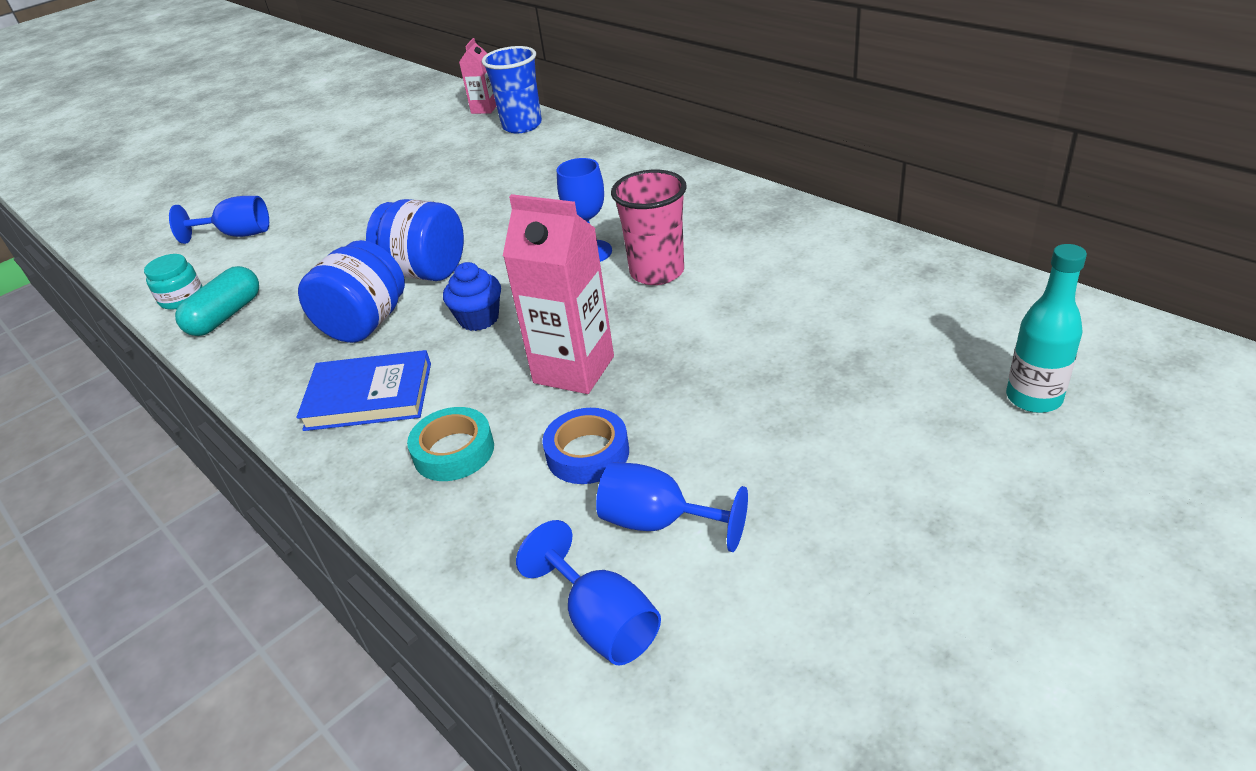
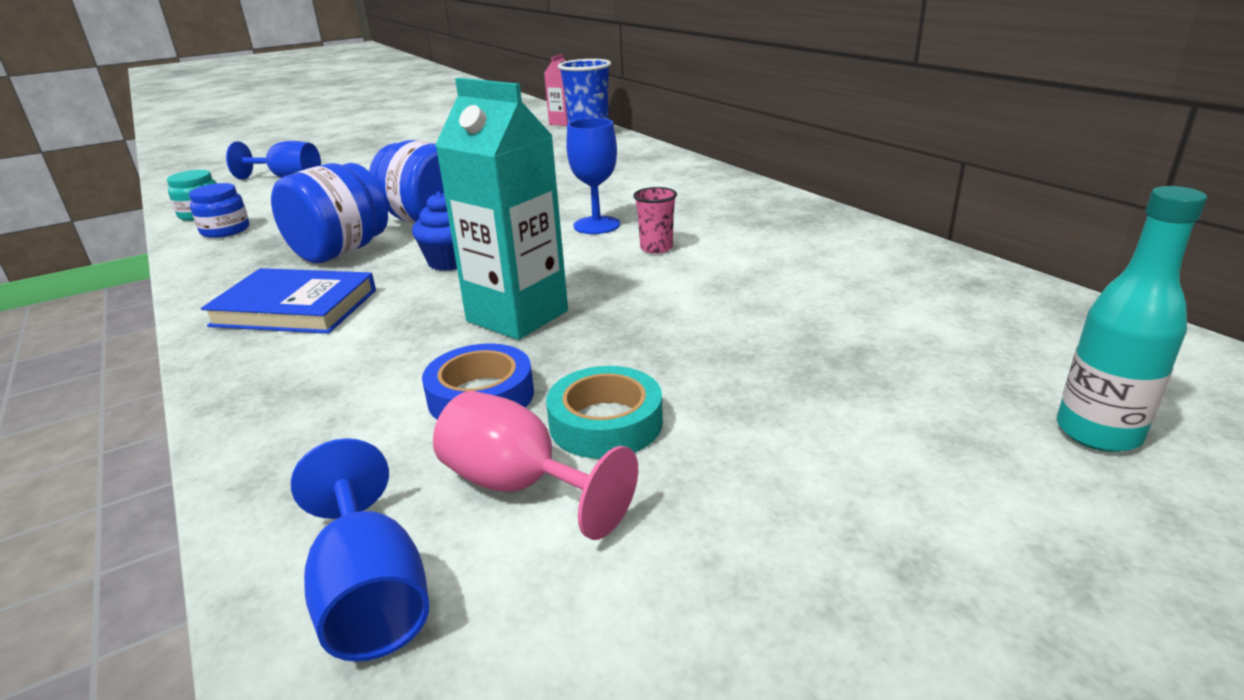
camera: 10 degrees right, 10 degrees down
(226, 316) = (225, 230): turquoise capsule -> blue jar
(454, 451) = (338, 369): turquoise tape -> turquoise tape (605, 423)
(574, 369) = (517, 316): pink carton -> turquoise carton
(657, 272) = (656, 248): pink cup -> pink cup, size x0.53
(659, 522) = (520, 486): blue goblet -> pink goblet

